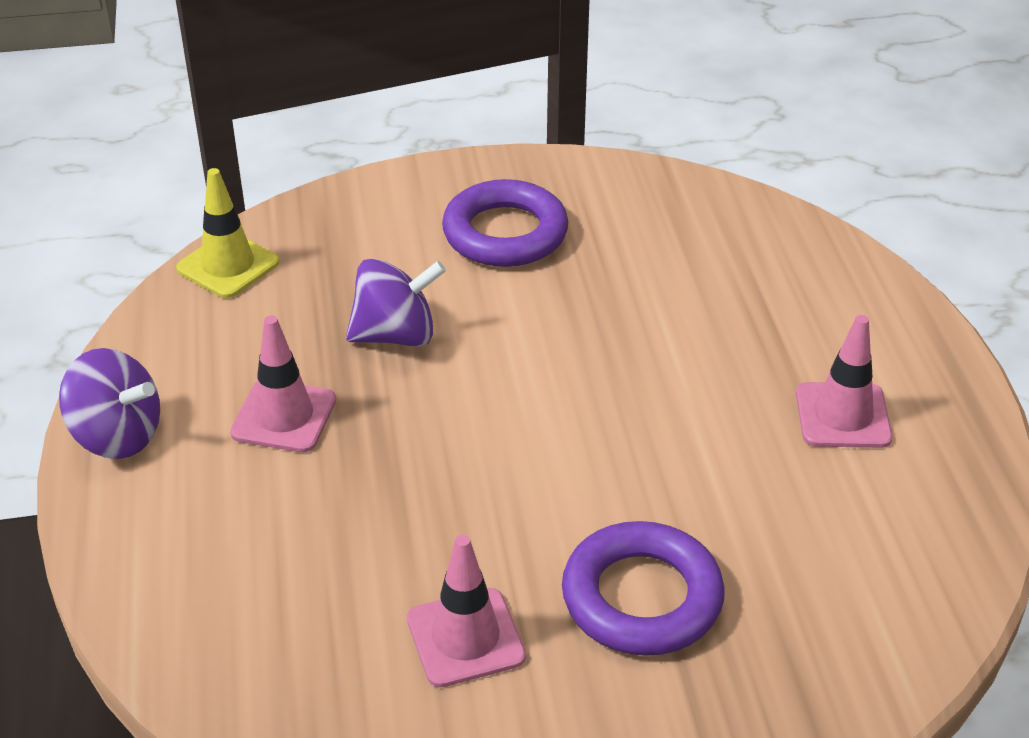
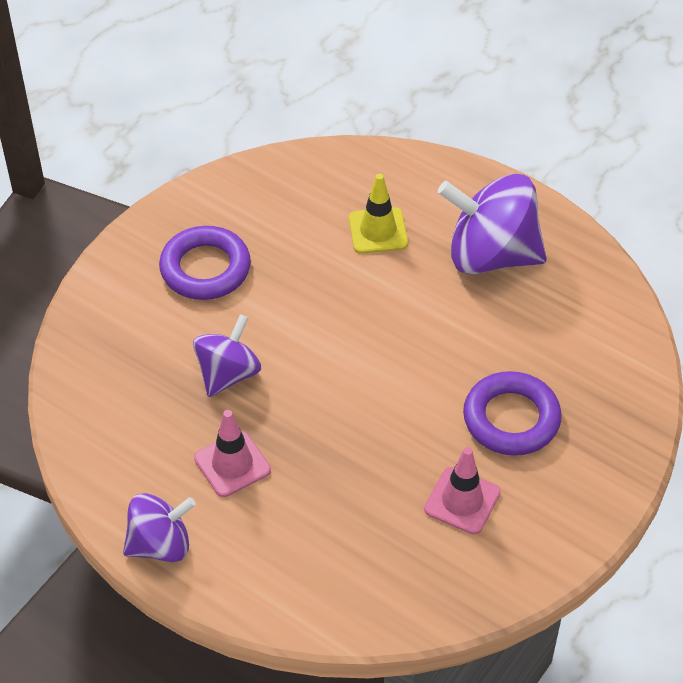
camera: 45 degrees left, 10 degrees up
(228, 265) = (77, 403): yellow traffic cone -> yellow traffic cone (378, 231)
(842, 416) = (491, 255): pink traffic cone -> purple spinning top

